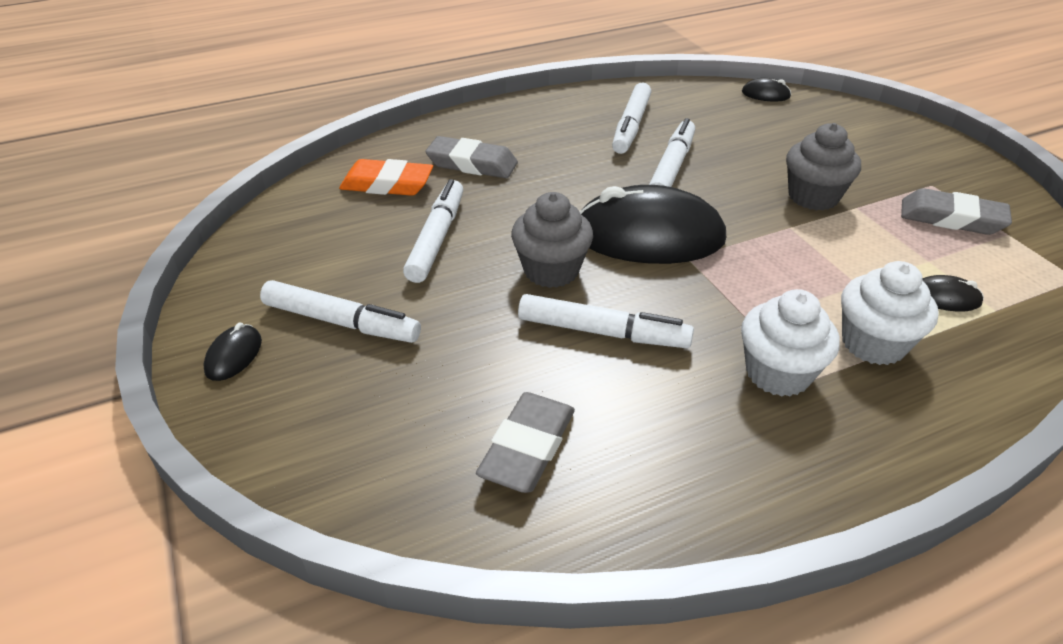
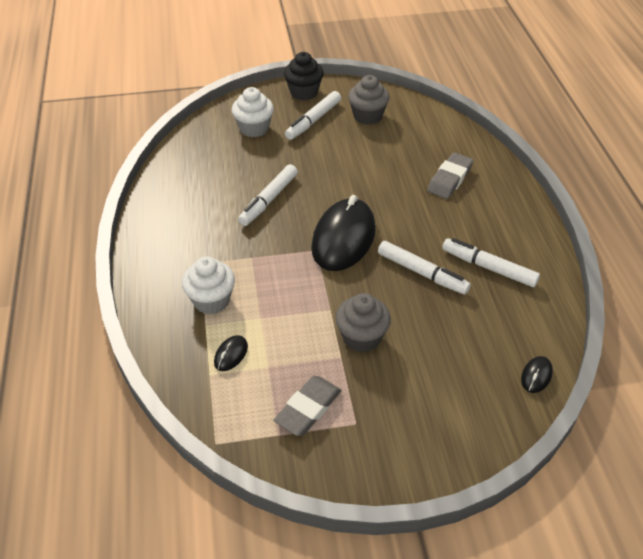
camera: 105 degrees right, 5 degrees up
(234, 355) = (304, 92): black mouse -> black cupcake
(387, 184) = (433, 143): orange eraser -> none
(436, 239) = (370, 155): white marker -> none
(527, 447) = (210, 163): grey eraser -> none
(551, 270) = (326, 192): grey cupcake -> grey cupcake (367, 116)
(778, 373) = (210, 253): white cupcake -> white cupcake (254, 128)

